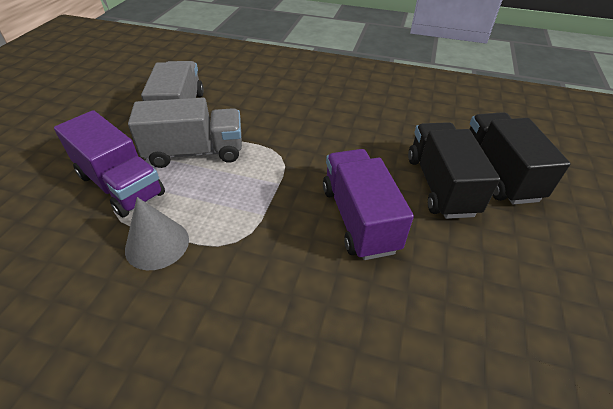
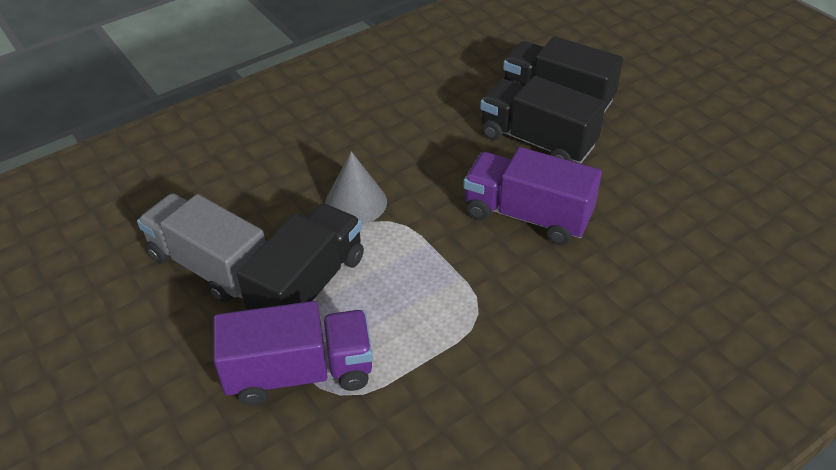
camera: 50 degrees left, 0 degrees up
(157, 244) = (428, 374): grey cone -> grey cone (356, 202)
(195, 152) = (308, 285): grey truck -> black truck

